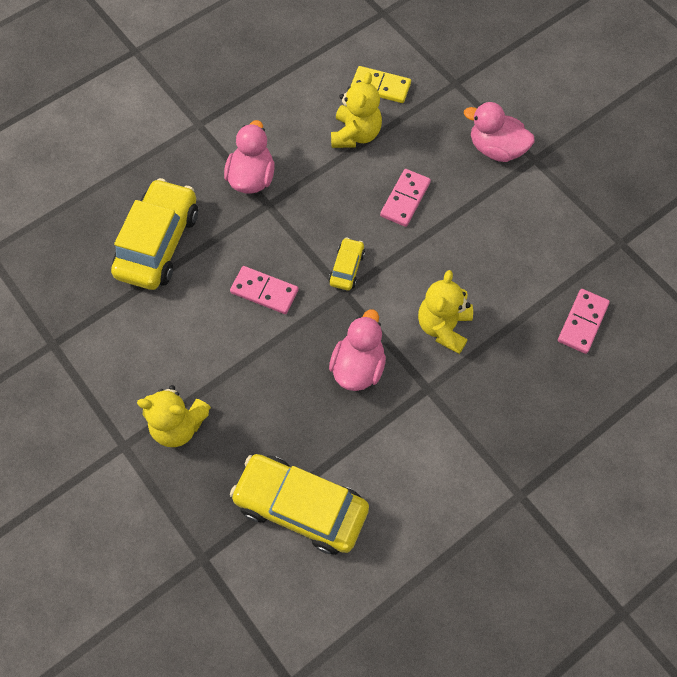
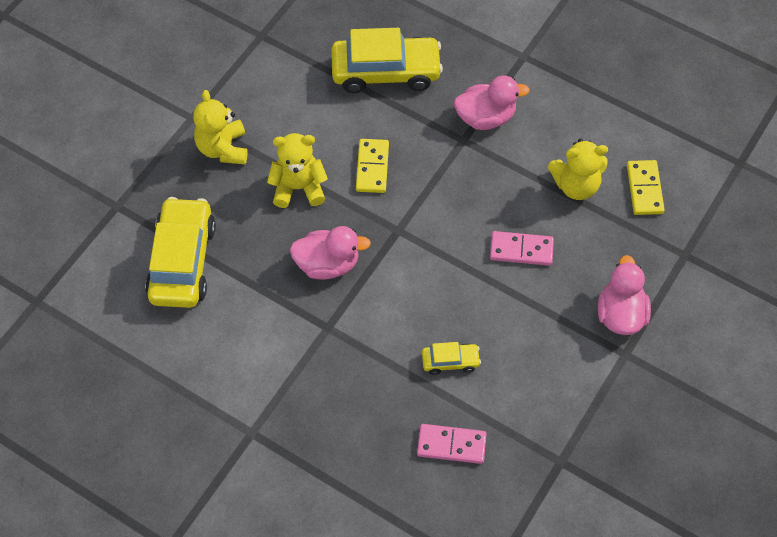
camera: 70 degrees right, 5 degrees down
(264, 291) = (372, 167): pink domino -> yellow domino
(347, 268) = (424, 224): yellow car -> yellow car (450, 361)
(443, 327) = (396, 322): yellow teddy bear -> yellow teddy bear (298, 188)

